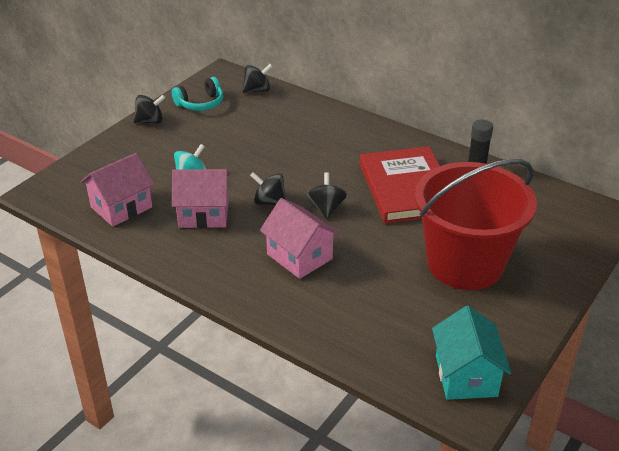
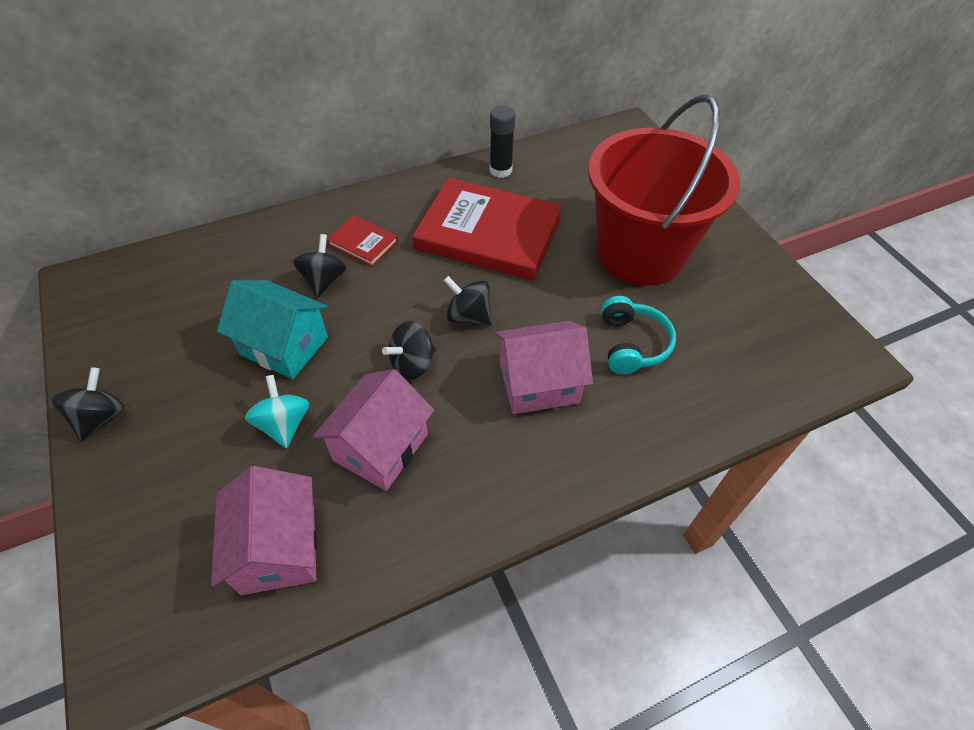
camera: 60 degrees left, 15 degrees up
(200, 103) = (125, 338): turquoise headphones -> turquoise headphones (632, 344)
(257, 90) = (165, 265): black spinning top -> black spinning top (324, 280)
(344, 144) = (363, 243): none -> red book
(466, 376) = (803, 337): turquoise house -> turquoise house (284, 346)

